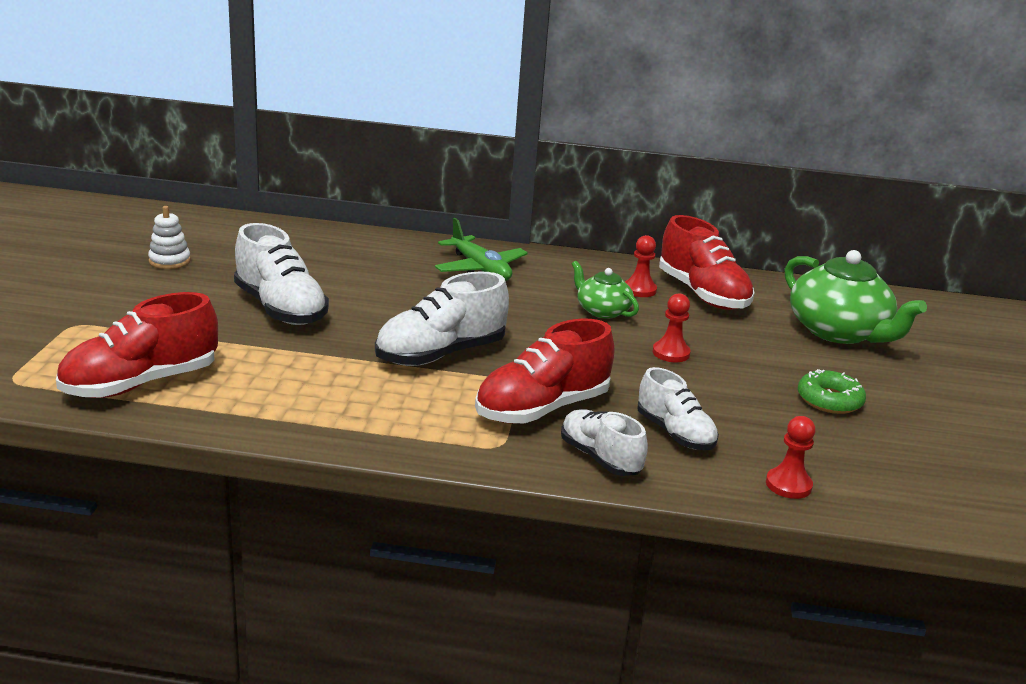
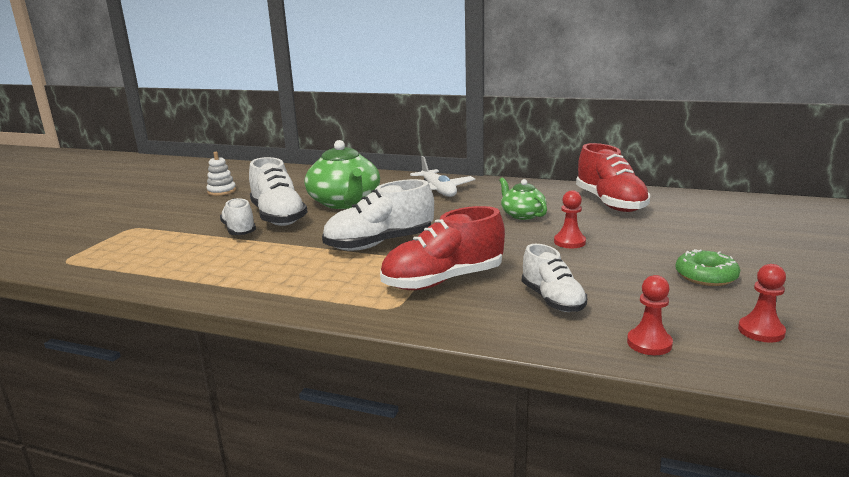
camera: 15 degrees right, 5 degrees down
(141, 384) = (148, 263): red shoe -> none
(480, 269) = (438, 191): green plane -> white plane
(600, 458) = (477, 318): white shoe -> white shoe (239, 230)
(639, 290) = (558, 201): red pawn -> red pawn (761, 331)
(839, 332) = (725, 226): green teapot -> green teapot (345, 202)

